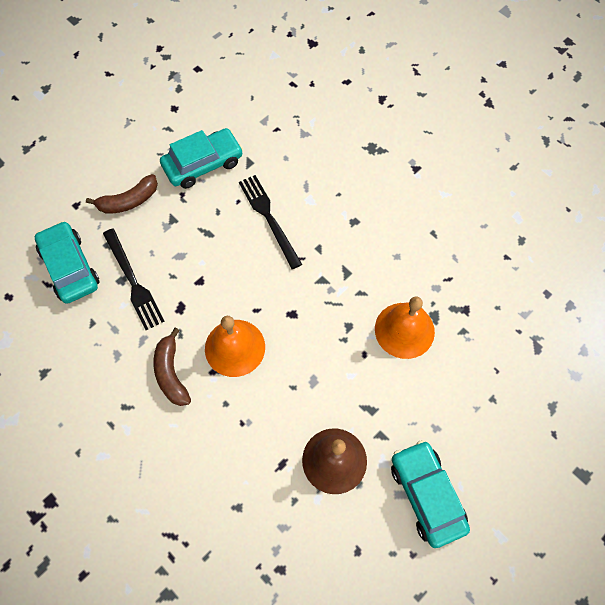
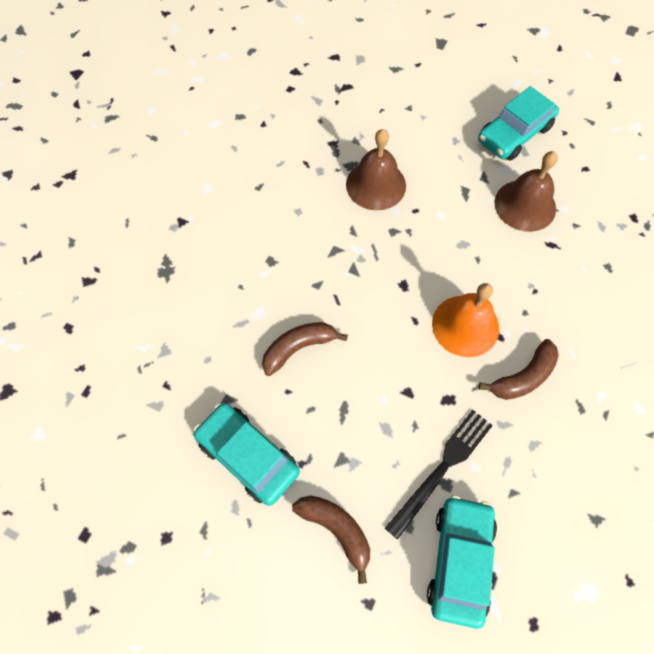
camera: 110 degrees left, 0 degrees up
(70, 267) = (459, 560): turquoise car -> turquoise car turned 150 degrees clockwise
(269, 218) = (298, 348): black fork -> brown banana
(404, 330) = (376, 185): orange bell -> brown bell

